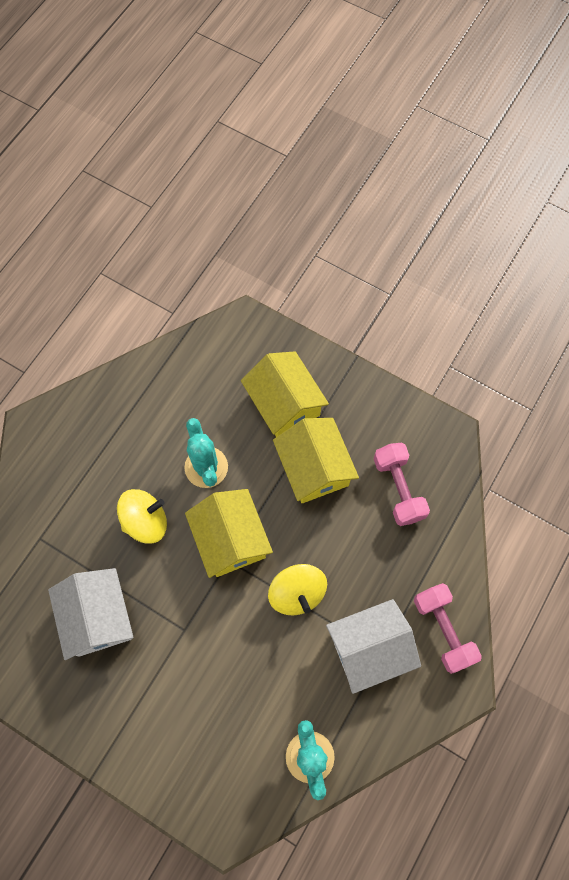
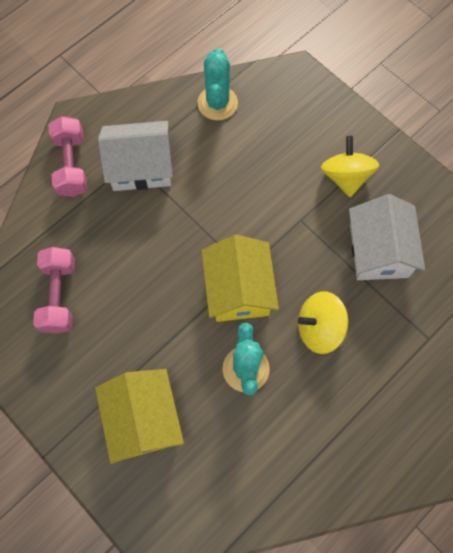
camera: 165 degrees left, 0 degrees up
(297, 593) = (189, 226): yellow spinning top -> yellow spinning top (345, 177)
(314, 468) = (135, 338): yellow house -> none

